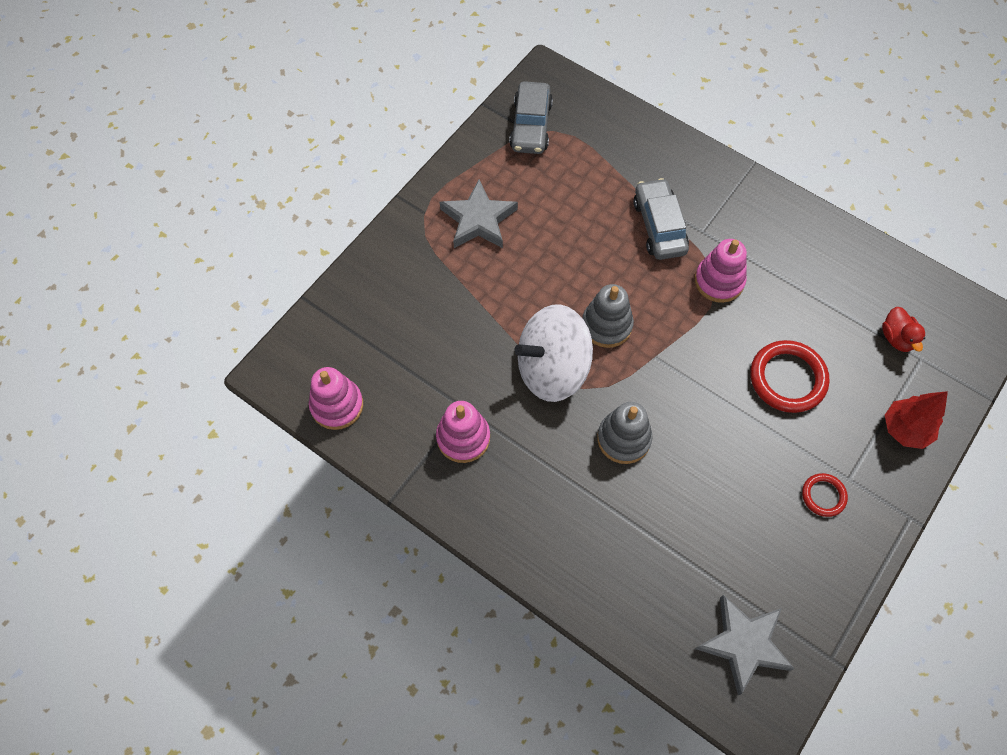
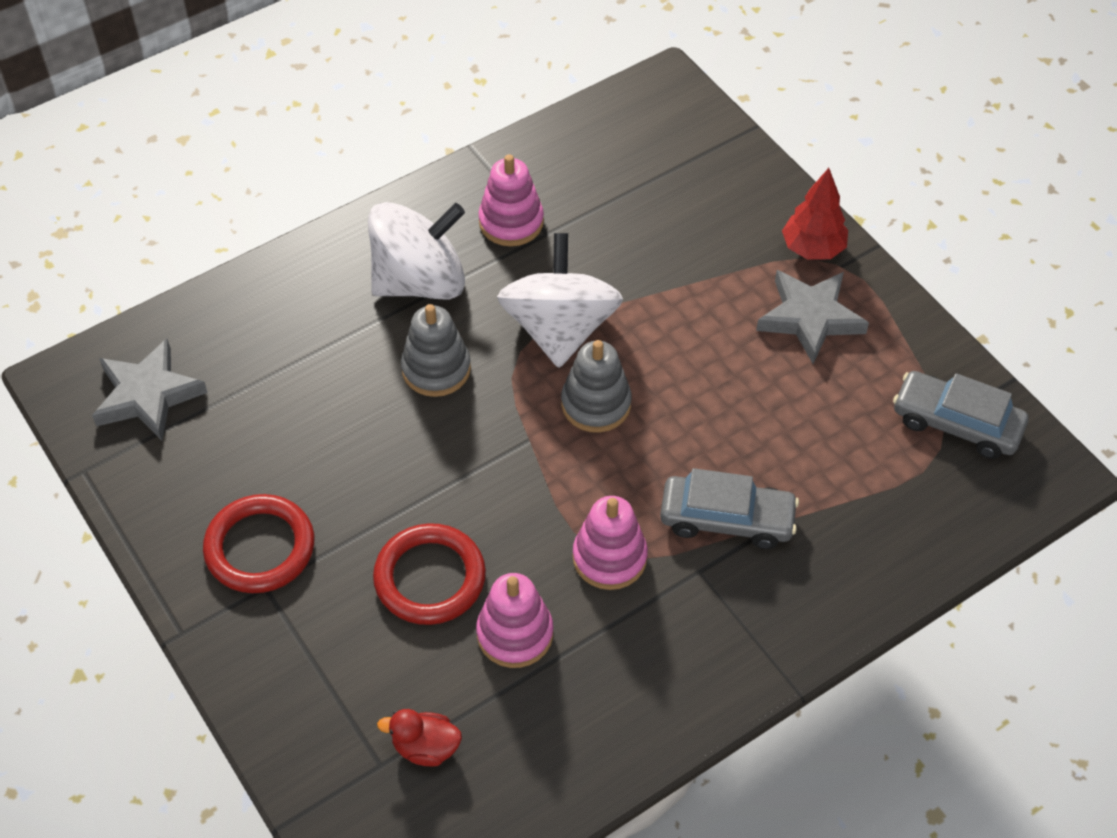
camera: 110 degrees right, 10 degrees down
(337, 405) = (602, 126): pink stacking toy -> pink stacking toy (515, 634)
(548, 482) = (420, 281): none -> white spinning top
(823, 496) = (260, 547): red ring -> red ring, size x1.84
(905, 429) = (292, 687): red tree -> red tree (812, 249)

